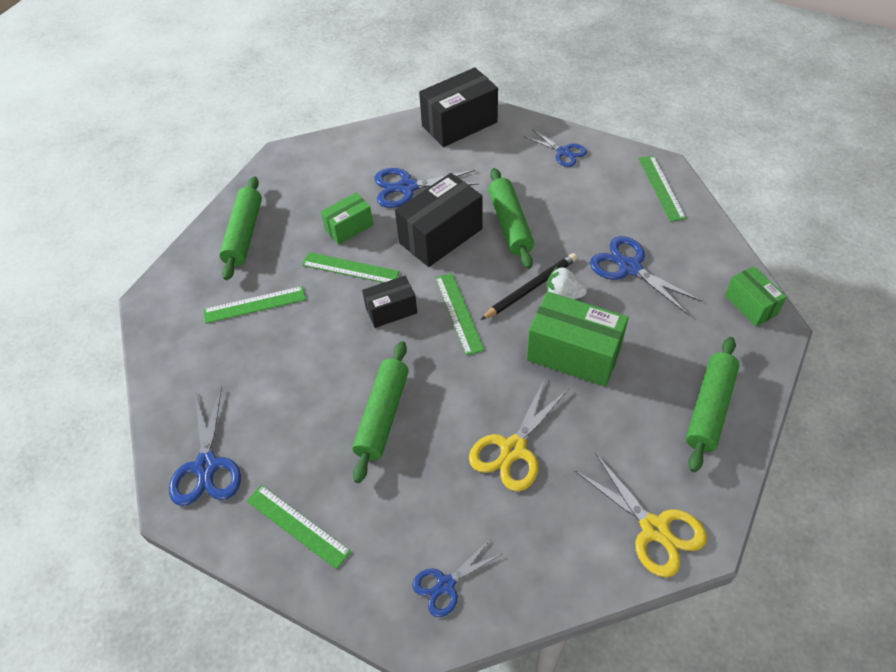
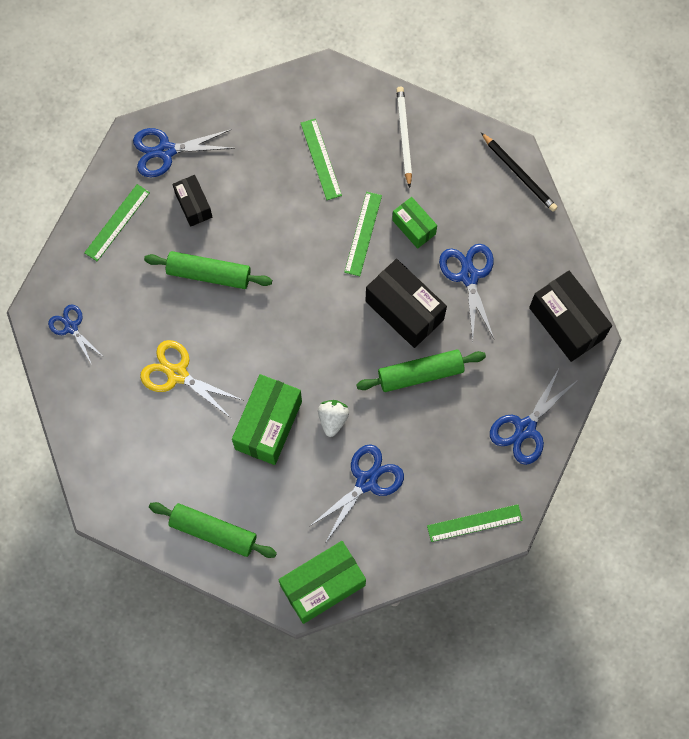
camera: 85 degrees right, 20 degrees up
(244, 234) = (404, 136): green rolling pin -> white pencil
(391, 310) = (315, 272): black box -> black box (193, 205)
(459, 313) = (312, 329): green ruler -> none
(530, 288) = (341, 391): black pencil -> black pencil (519, 173)
(563, 152) = (525, 428): blue scissors -> blue scissors, size x1.55
(654, 529) = (109, 475): yellow scissors -> none
(750, 305) = (322, 585): green box -> green box, size x1.73

